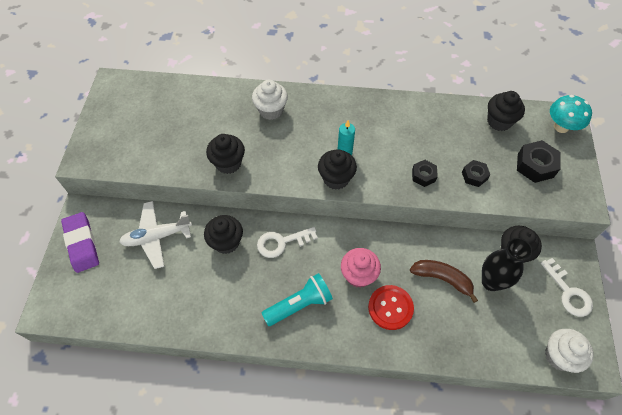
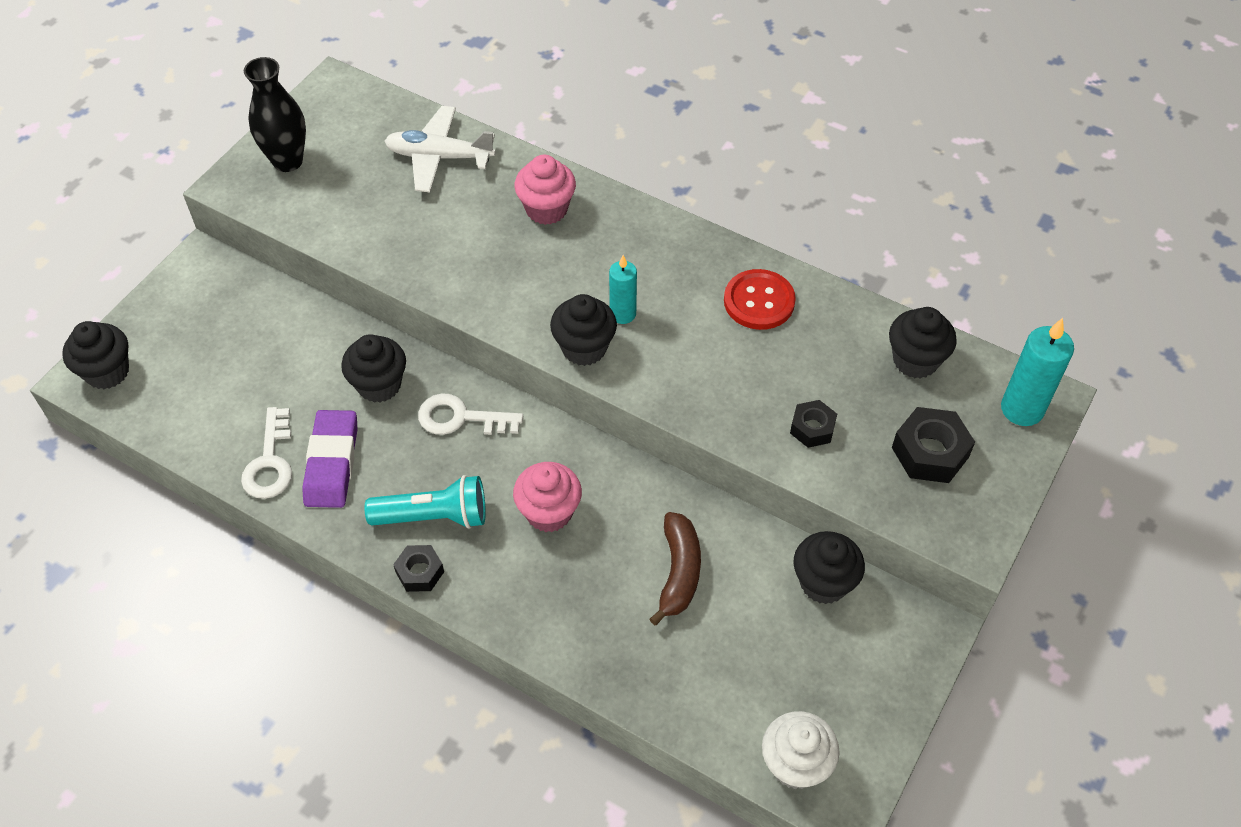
camera: 25 degrees right, 5 degrees down
(82, 244) = (177, 307): purple eraser -> purple eraser (332, 463)
(157, 237) = (285, 338): white plane -> white plane (439, 157)
(228, 163) = (435, 265): black cupcake -> black cupcake (107, 372)
(271, 110) = (546, 209): white cupcake -> pink cupcake
(390, 308) = (569, 579): red button -> red button (759, 301)
(423, 175) = (727, 396): black nut -> black nut (420, 572)
(442, 279) = (678, 572): brown banana -> brown banana turned 45 degrees clockwise
(491, 282) = (756, 610): black vase -> black vase (288, 161)
(561, 127) = (1022, 409): turquoise mushroom -> turquoise candle
(568, 292) = (877, 680): white key -> white key (270, 462)

